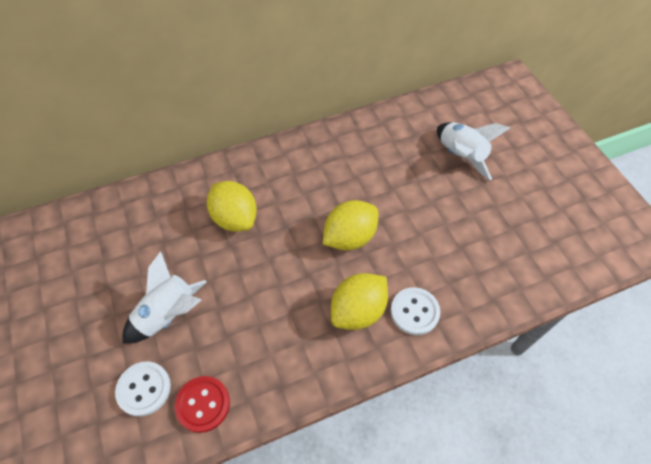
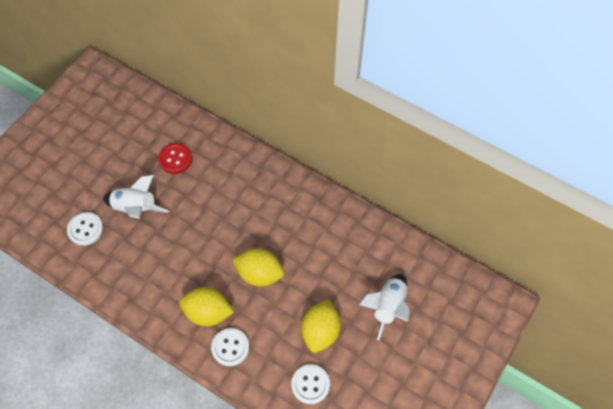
camera: 55 degrees right, 5 degrees up
(203, 404) = (95, 265): red button -> red button (175, 159)
(235, 218) = (225, 196): yellow lemon -> yellow lemon (320, 331)
(502, 261) = (310, 384): none -> white button

